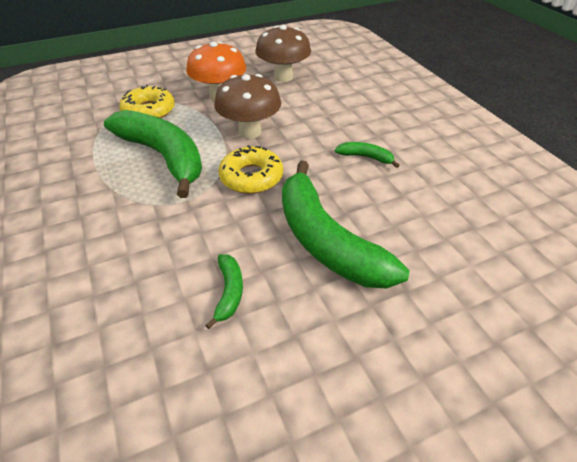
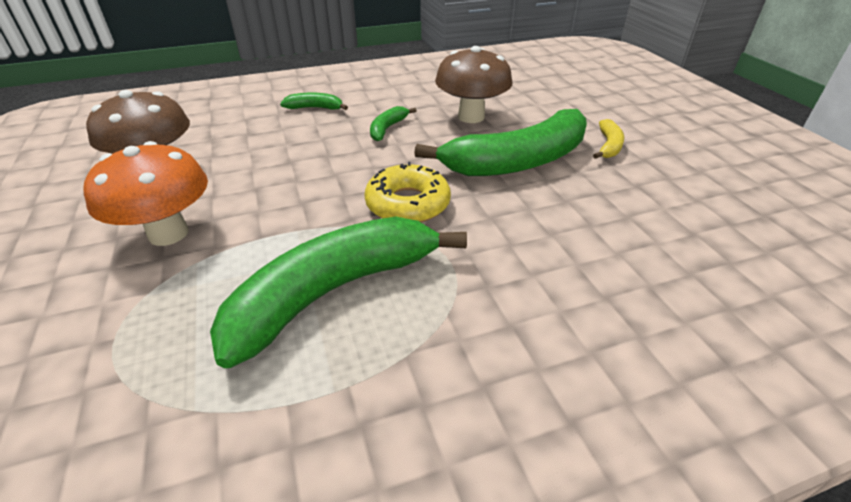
camera: 85 degrees left, 5 degrees down
(149, 111) = (159, 327): yellow donut -> none
(229, 292) = (600, 221): green banana -> green banana (315, 108)
(250, 132) = (300, 203): brown mushroom -> brown mushroom (471, 117)
(379, 323) = (608, 146): none -> yellow banana

